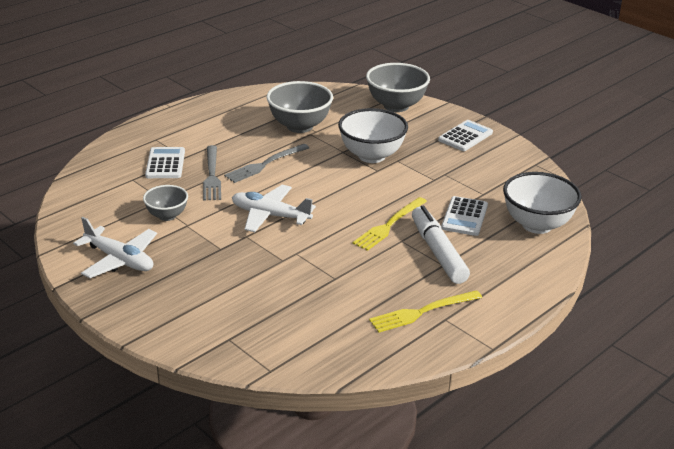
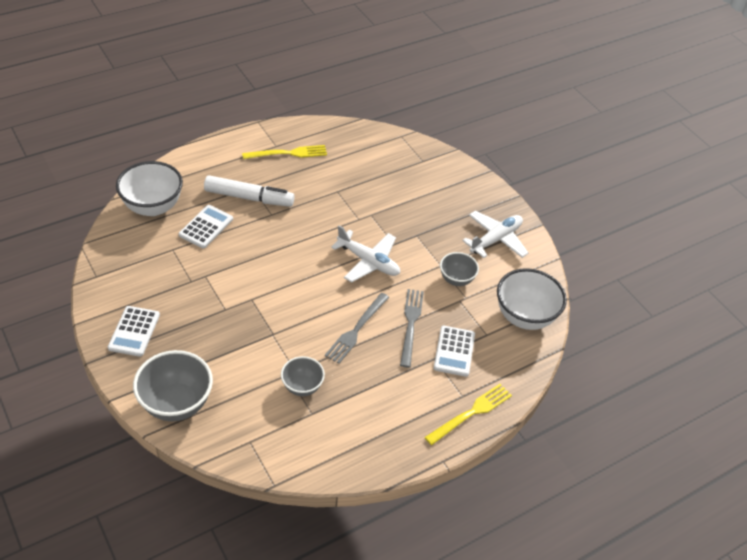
camera: 170 degrees left, 15 degrees up
(119, 260) = (495, 239): white plane -> white plane turned 90 degrees clockwise
(265, 164) = (356, 330): grey fork -> grey fork turned 150 degrees clockwise
(299, 126) = (302, 386): grey bowl -> grey bowl, size x0.58
(371, 156) = (247, 321): white bowl -> white bowl (524, 317)
(389, 225) = (273, 231): yellow fork -> yellow fork (471, 413)
(438, 252) = (249, 198): white marker -> white marker turned 75 degrees counterclockwise
(465, 136) = (134, 331): white calculator -> white calculator turned 45 degrees counterclockwise

